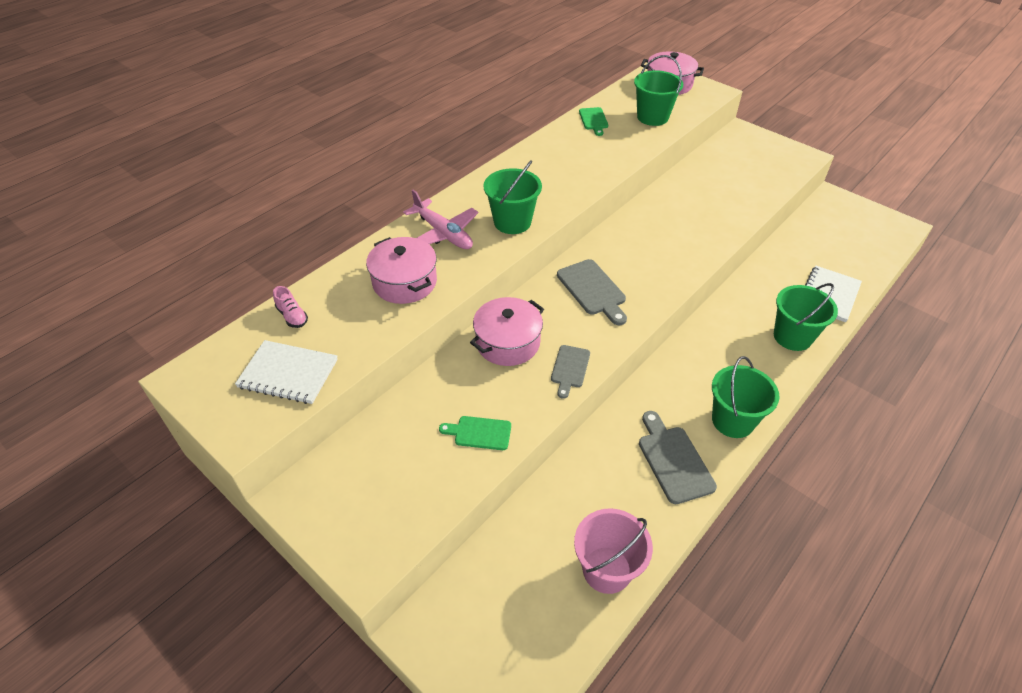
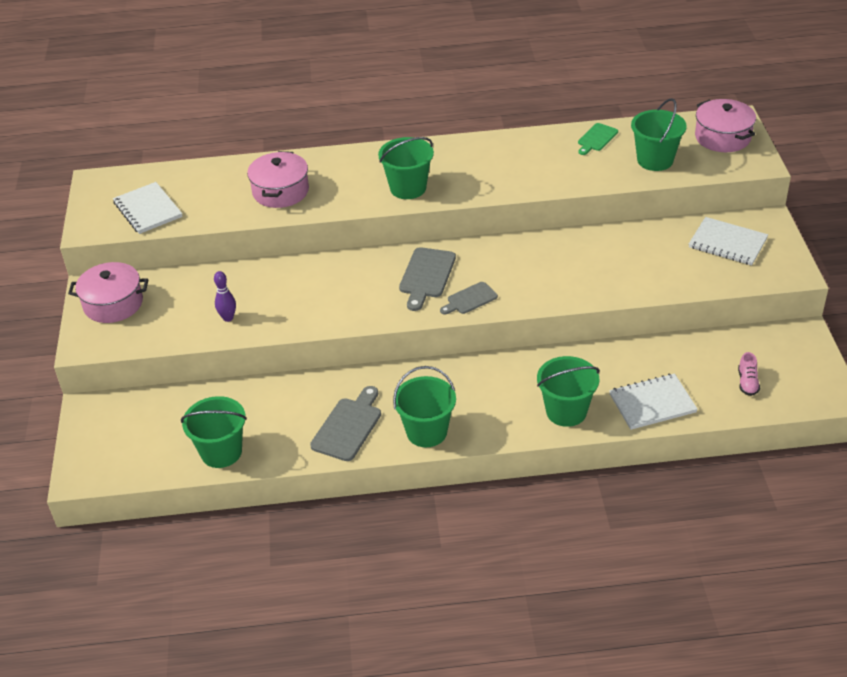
camera: 45 degrees right, 5 degrees down
(292, 316) = (190, 177): pink shoe -> pink shoe (747, 383)
(443, 233) = (349, 171): pink plane -> none
(479, 433) = (228, 318): green cutting board -> purple bowling pin
(508, 342) = (318, 276): pink pot -> pink pot (113, 304)
(570, 368) = (334, 316): grey cutting board -> grey cutting board (470, 299)
(607, 569) = (221, 452): pink bucket -> green bucket
(744, 157) = (727, 243): none -> white notebook

